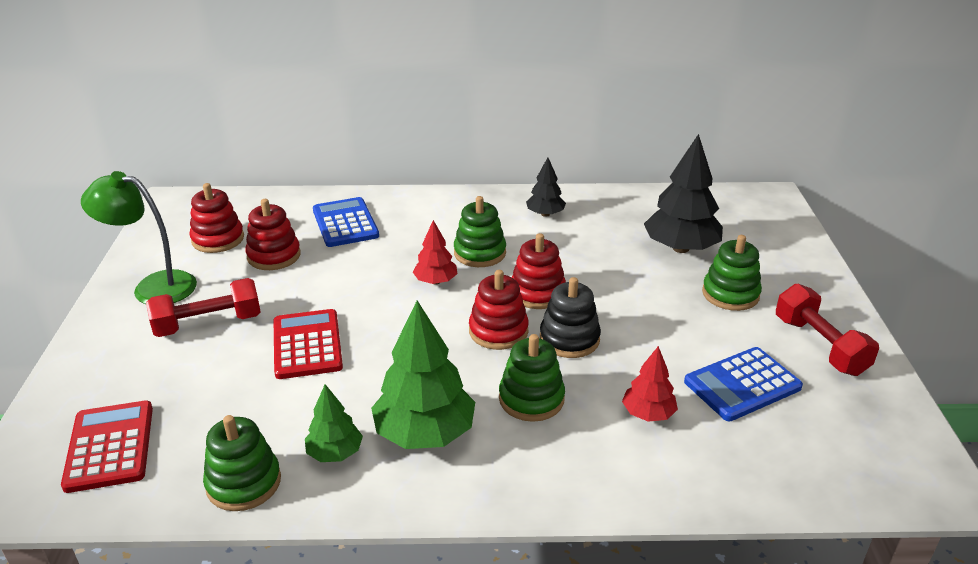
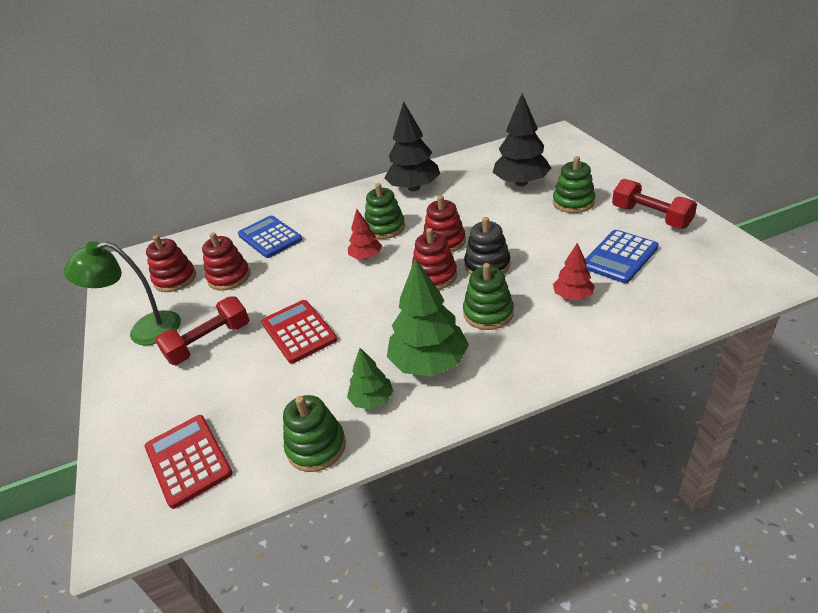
camera: 15 degrees left, 5 degrees up
(545, 214) = (414, 188): black tree -> black tree, size x1.83

